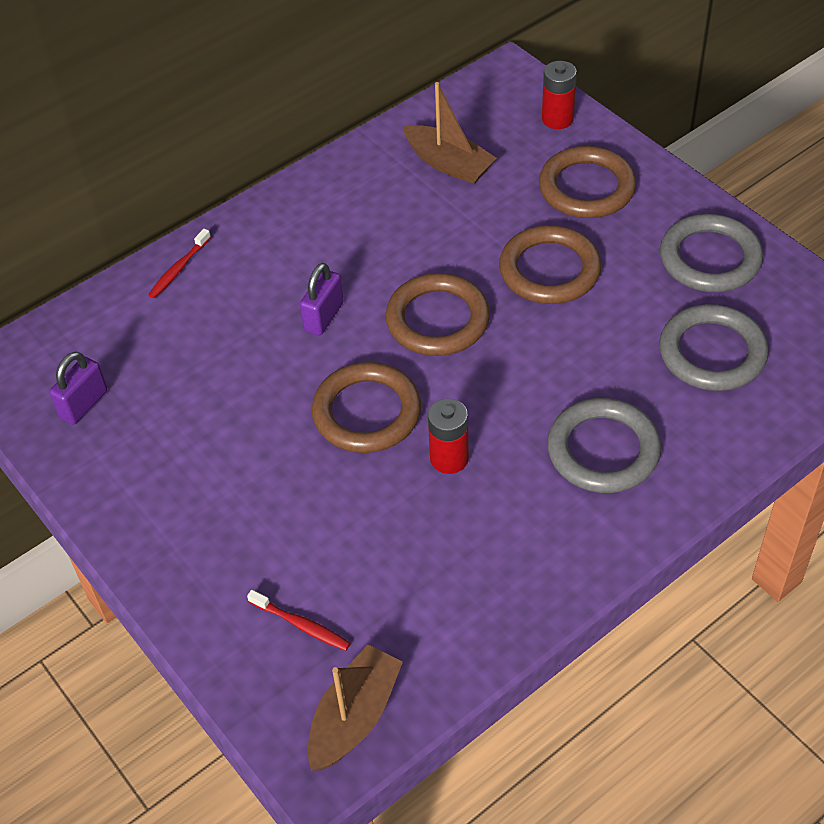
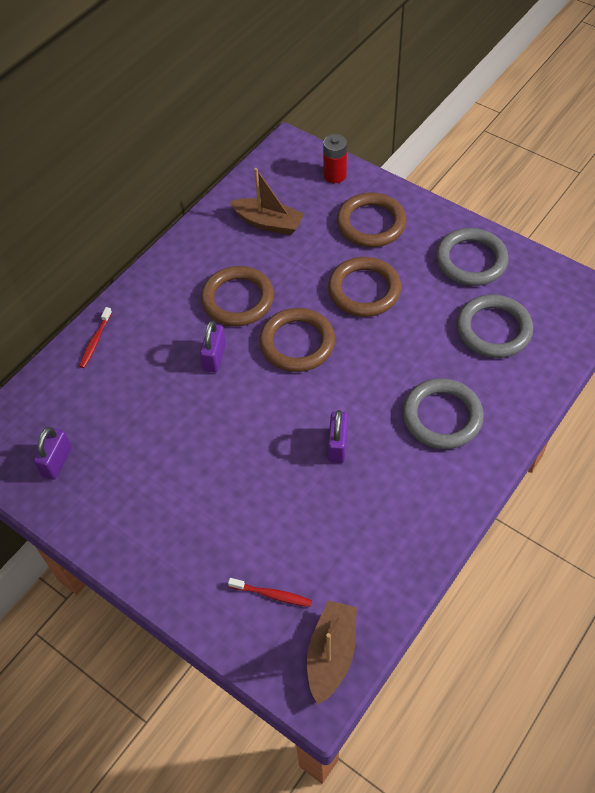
camera: 15 degrees left, 5 degrees up
(367, 412) = (268, 423): brown ring -> brown ring (237, 299)
(449, 458) = (337, 446): red battery -> purple padlock

